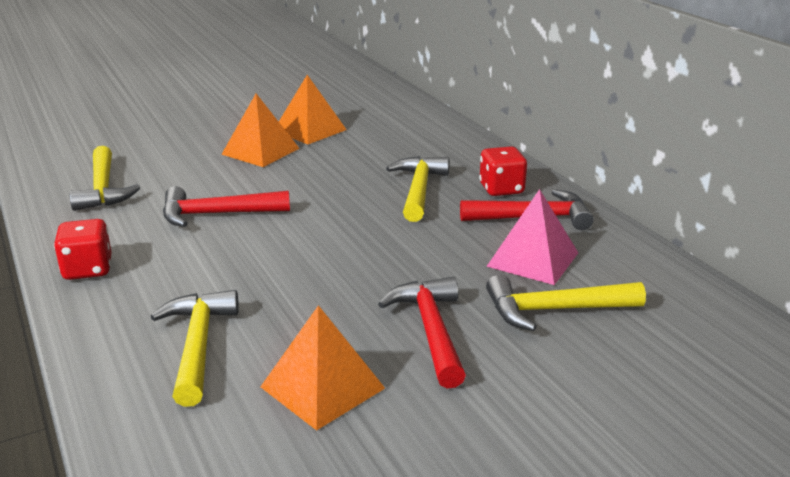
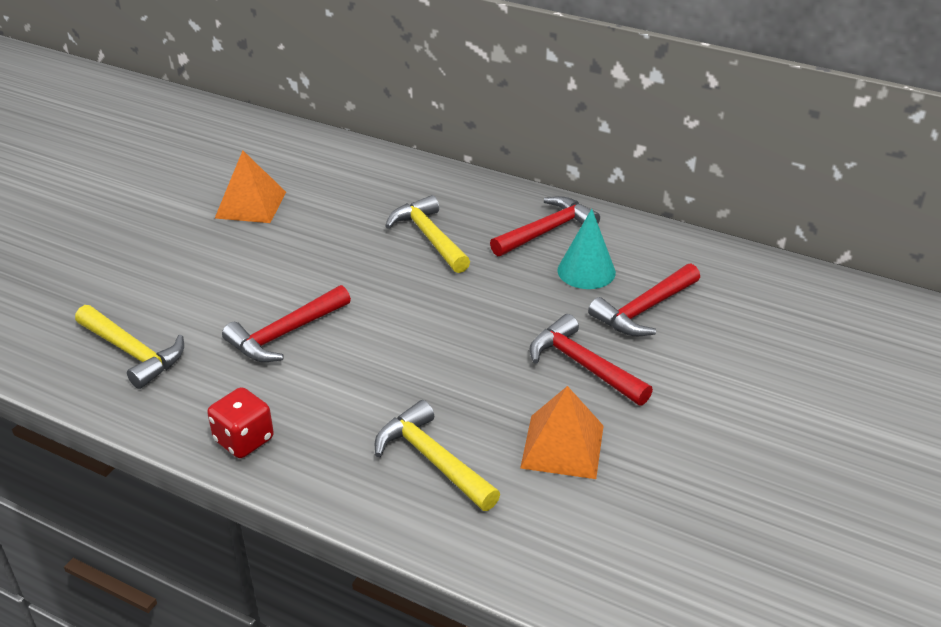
camera: 35 degrees left, 10 degrees up
(261, 151) = (234, 248): orange pyramid -> none
(501, 189) = (494, 211): red dice -> none
(533, 259) = (586, 271): pink pyramid -> turquoise cone
(553, 310) = (643, 310): yellow hammer -> red hammer

